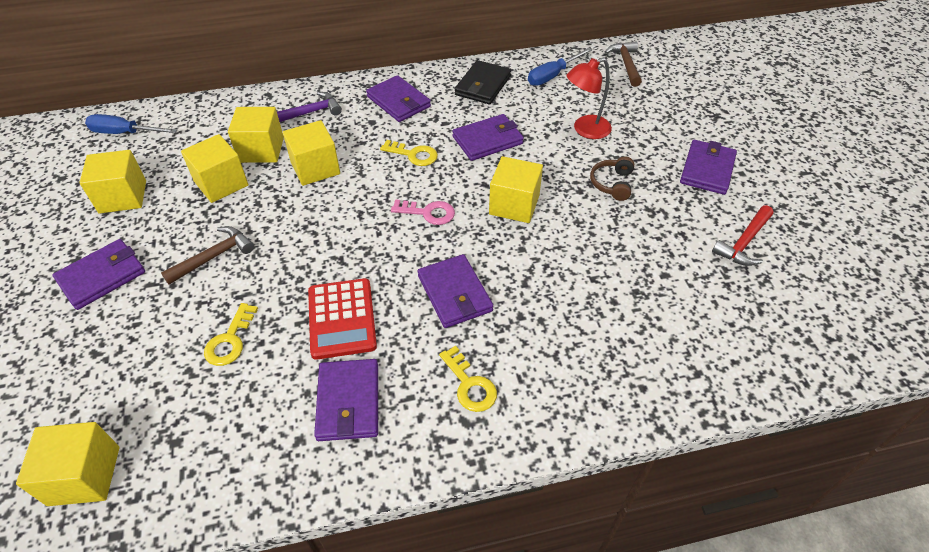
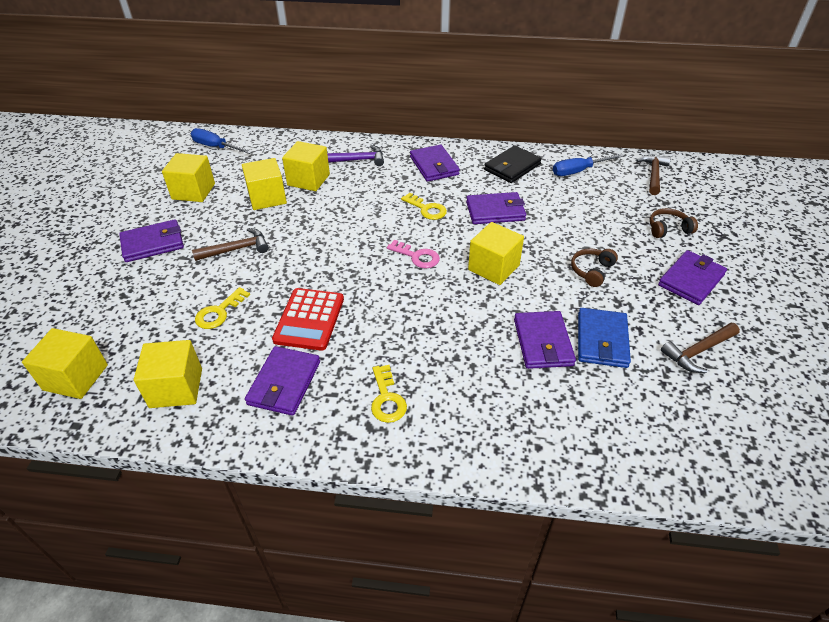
camera: 20 degrees right, 5 degrees down
(315, 168) = (343, 202): yellow cube -> yellow cube (176, 388)
(454, 293) = (409, 324): purple wallet -> purple wallet (543, 342)
(585, 130) = (587, 221): red lamp -> none
(653, 256) = (602, 340): none -> blue wallet
(664, 120) = (668, 229): none -> brown headphones
(744, 242) = (698, 351): red hammer -> brown hammer

